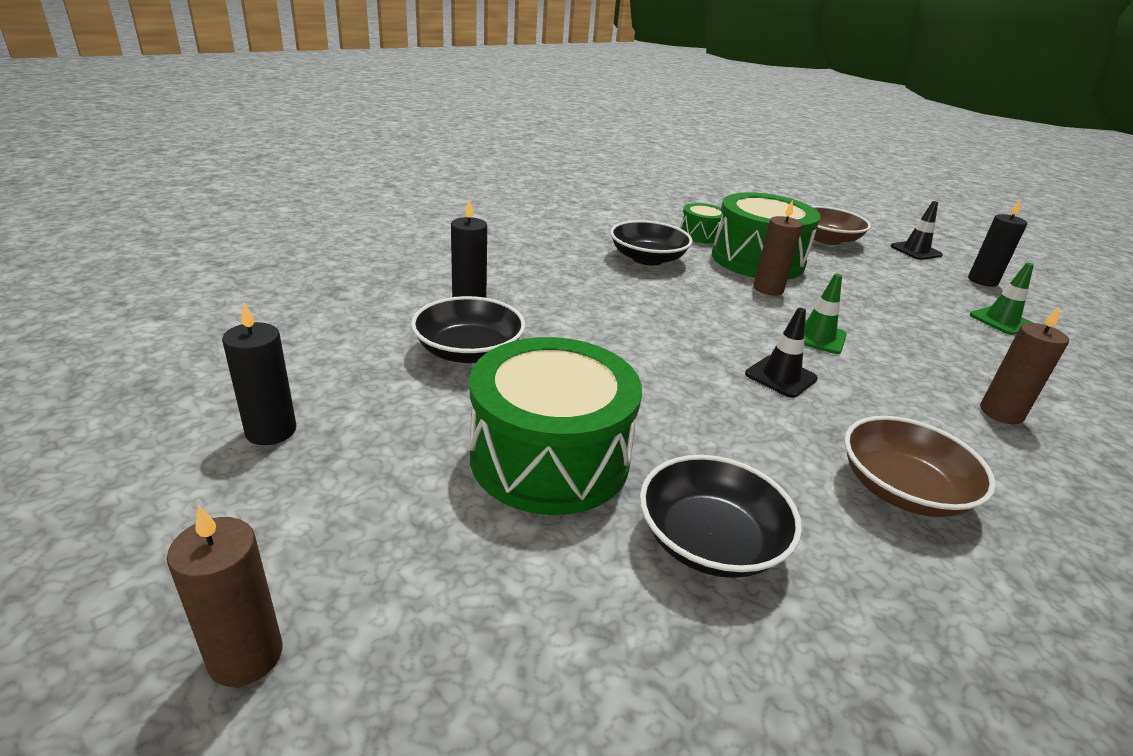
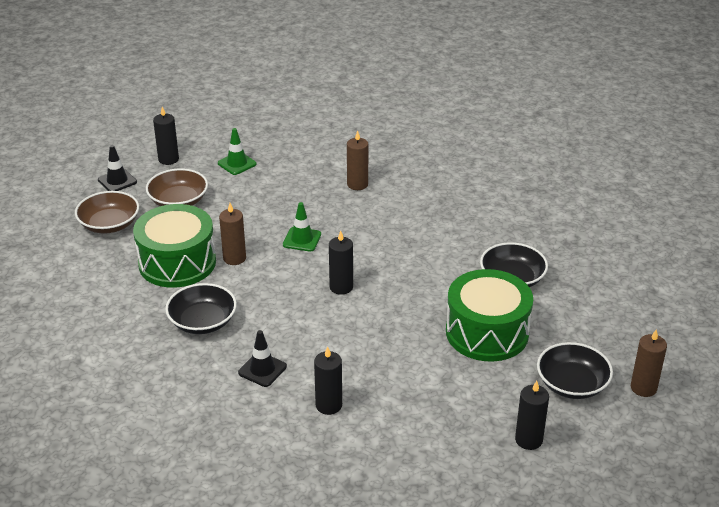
camera: 100 degrees left, 5 degrees up
(469, 351) = (403, 386): black bowl -> black bowl (572, 384)
(700, 235) = (130, 295): green drum -> none
(701, 346) = (341, 287): none -> black candle
(780, 376) = (361, 256): black traffic cone -> black traffic cone (262, 370)
(902, 489) = (444, 224): brown bowl -> brown bowl (178, 201)

